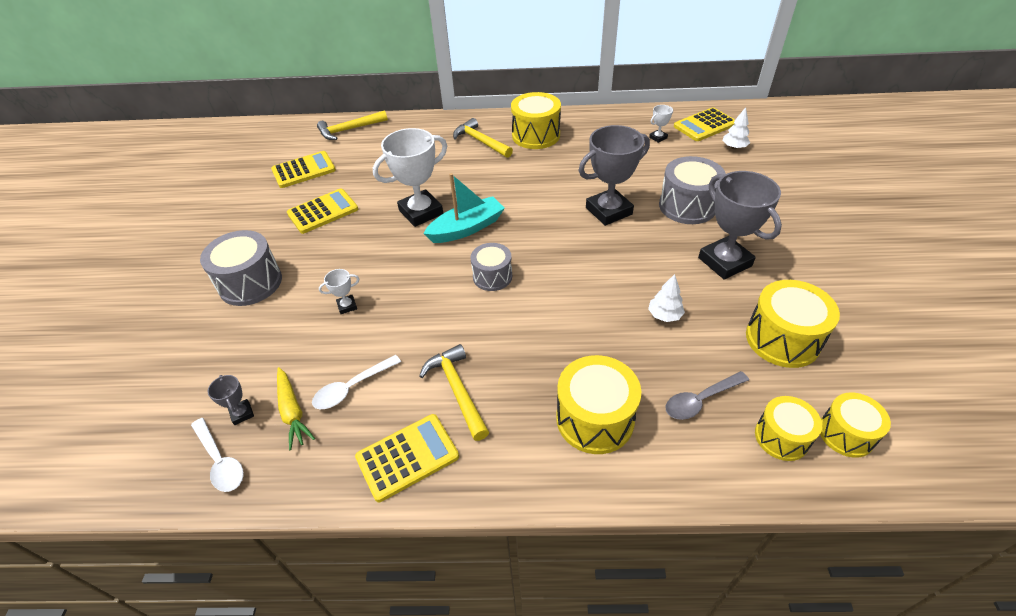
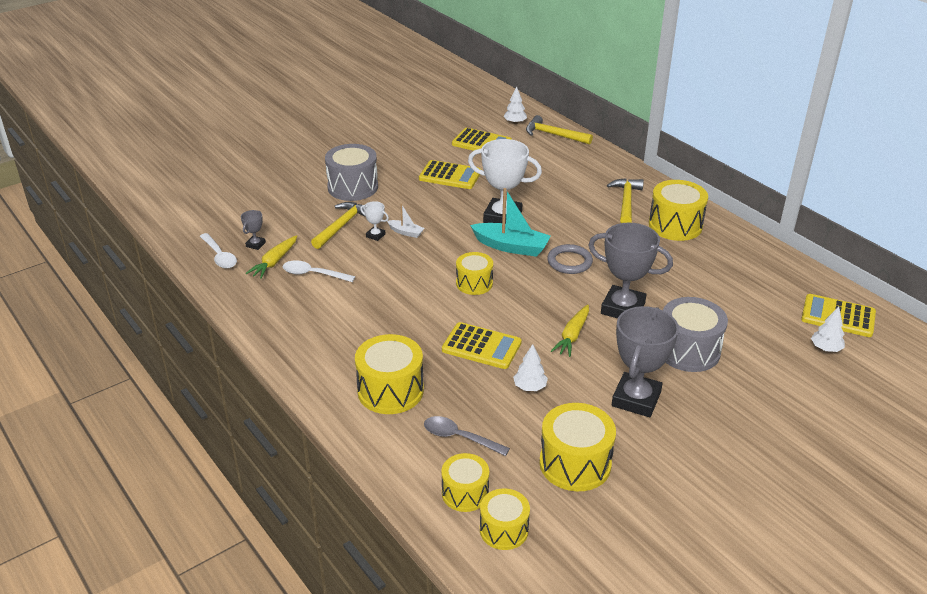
camera: 50 degrees right, 10 degrees down
(220, 461) = (219, 256): white spoon -> white spoon turned 45 degrees counterclockwise
(303, 139) = (515, 122): none -> white tree
(368, 282) = (406, 232): none -> white boat
(407, 457) = (284, 323): yellow calculator -> yellow calculator (481, 346)
(457, 390) = (354, 318): yellow hammer -> yellow hammer (342, 226)
(492, 276) = (474, 283): grey drum -> yellow drum
(522, 207) = (569, 262): none -> grey ring
(618, 255) = (572, 336): none -> yellow carrot
(658, 138) = (772, 295): white trophy -> none

